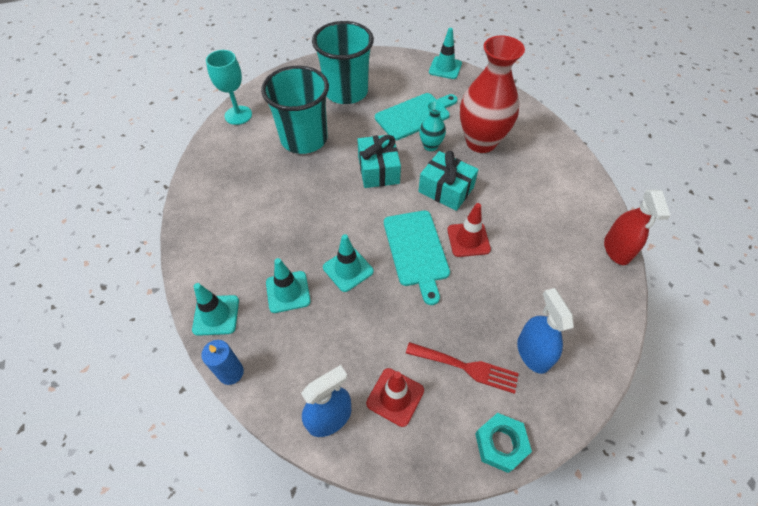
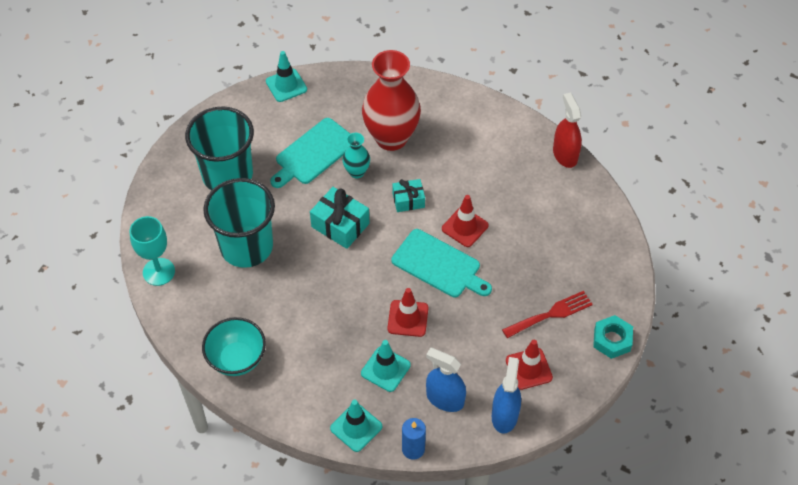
camera: 45 degrees left, 0 degrees up
(209, 200) = (237, 359): none -> turquoise bowl
(348, 269) = (408, 318): turquoise traffic cone -> red traffic cone
(415, 115) = (313, 153): turquoise cutting board -> turquoise cutting board turned 150 degrees counterclockwise
(446, 189) = (408, 200): turquoise gift -> turquoise gift, size x0.64
(532, 353) = (579, 271): blue spray bottle -> blue spray bottle (445, 399)
(617, 249) = (565, 155): red spray bottle -> red spray bottle turned 150 degrees counterclockwise

